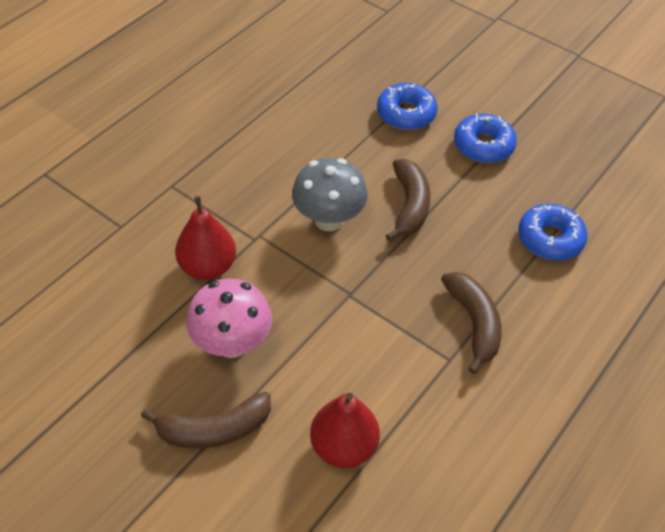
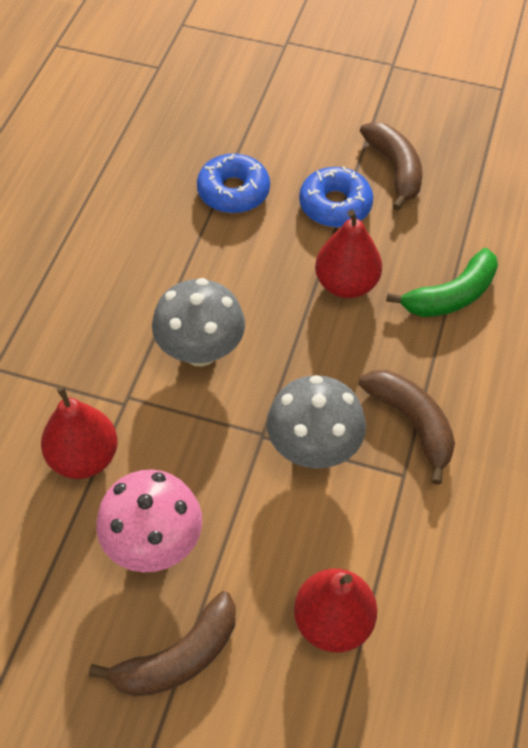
camera: 20 degrees left, 5 degrees up
(385, 316) = (313, 448): none -> grey mushroom
(409, 206) = (284, 304): brown banana -> brown banana (394, 169)
(466, 205) = (346, 284): none -> red pear
(550, 239) = (451, 295): blue donut -> green banana

